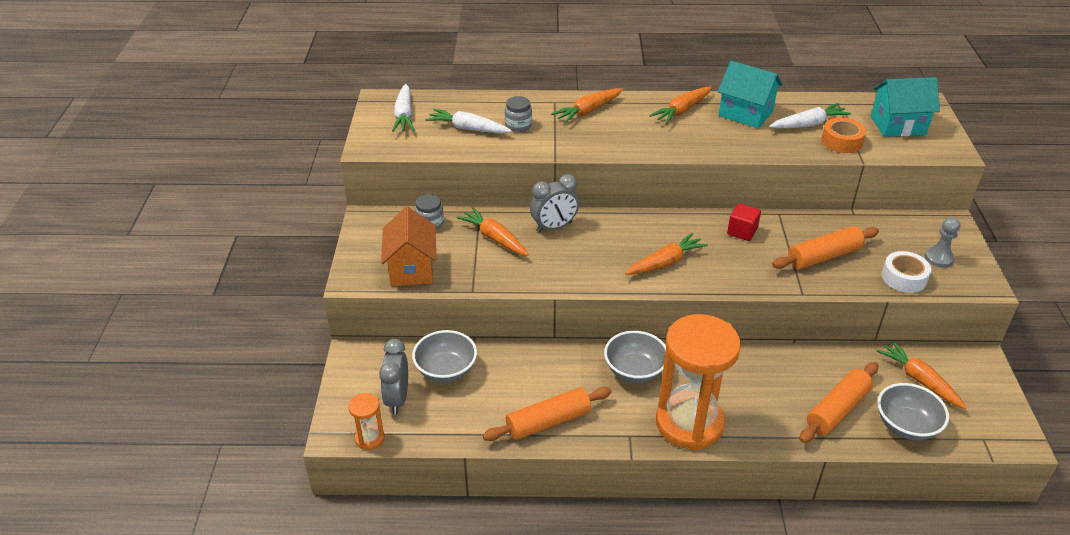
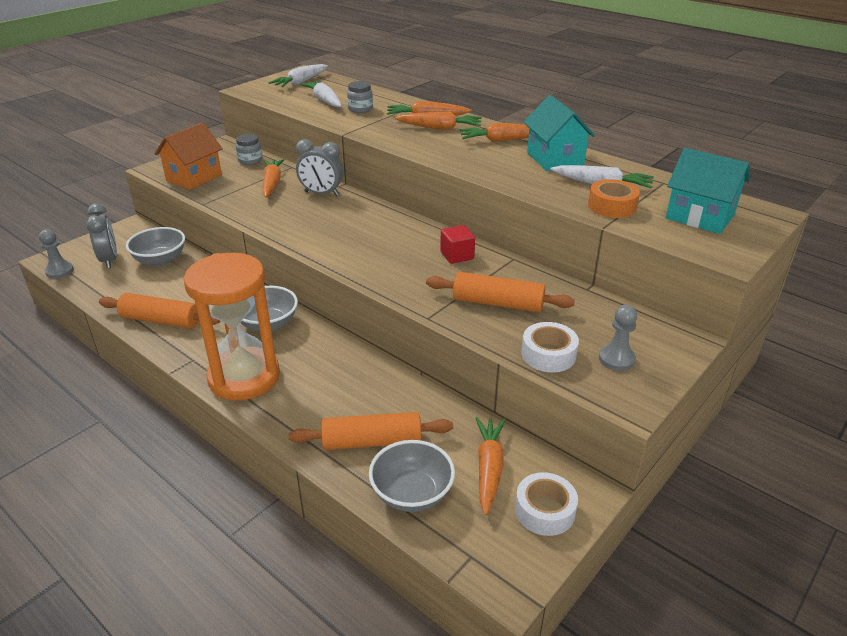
camera: 40 degrees right, 5 degrees down
(369, 438) = (59, 271): orange hourglass -> grey pawn
(397, 398) = (109, 260): grey clock -> grey clock turned 120 degrees clockwise
(665, 262) = (357, 246): orange carrot -> orange carrot (440, 128)
(978, 385) = (544, 510): none -> white tape

